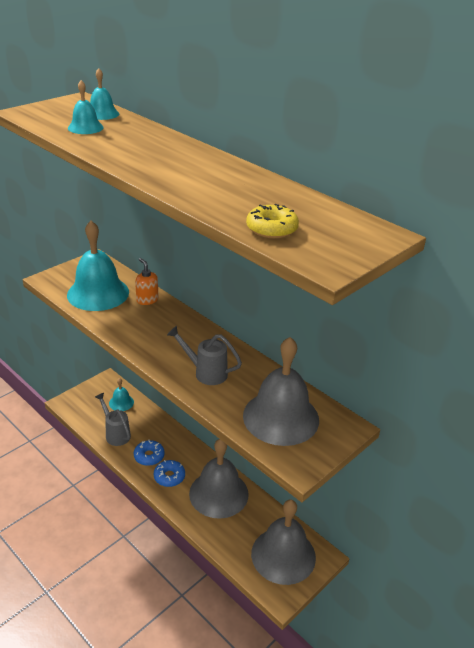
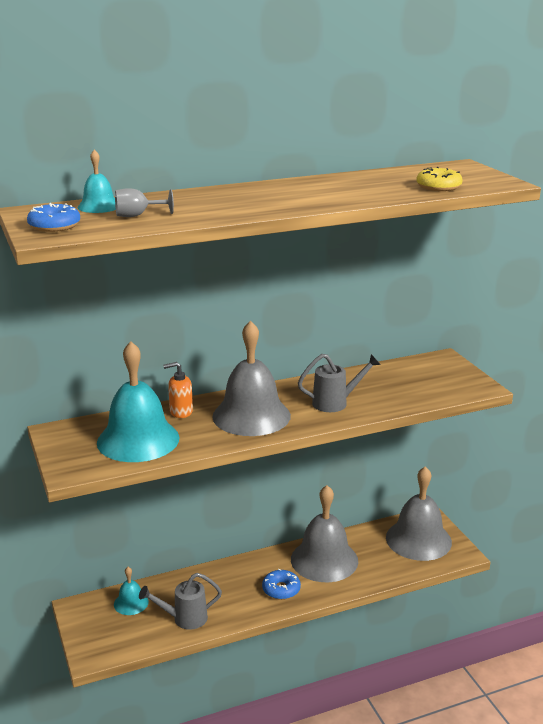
camera: 65 degrees left, 10 degrees down
(85, 127) = (137, 215): turquoise bell -> grey goblet
(149, 456) = (240, 598): blue donut -> blue donut (54, 226)
(205, 372) = (335, 403): grey watering can -> grey watering can turned 150 degrees counterclockwise
(281, 417) = (419, 382): grey bell -> grey bell (251, 416)

